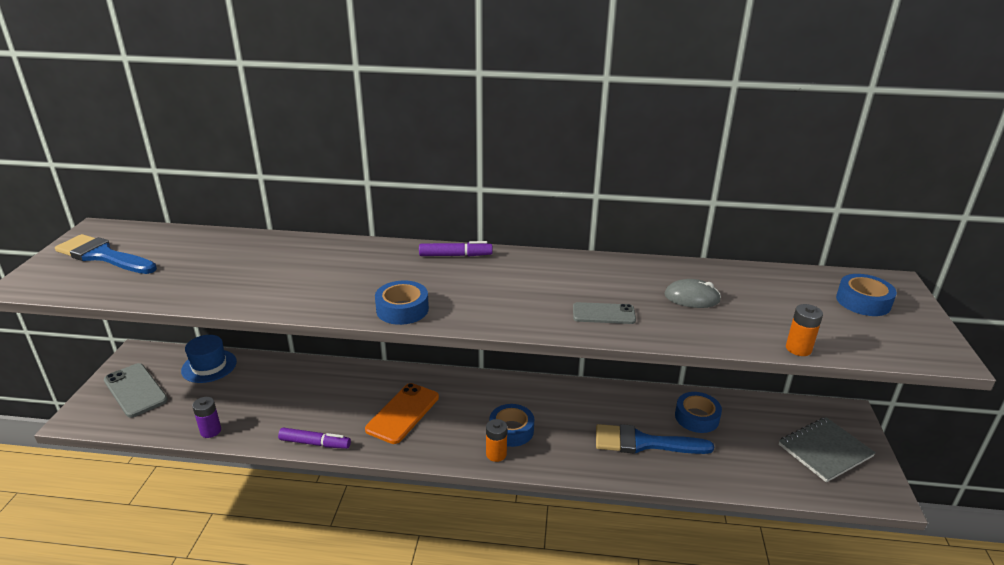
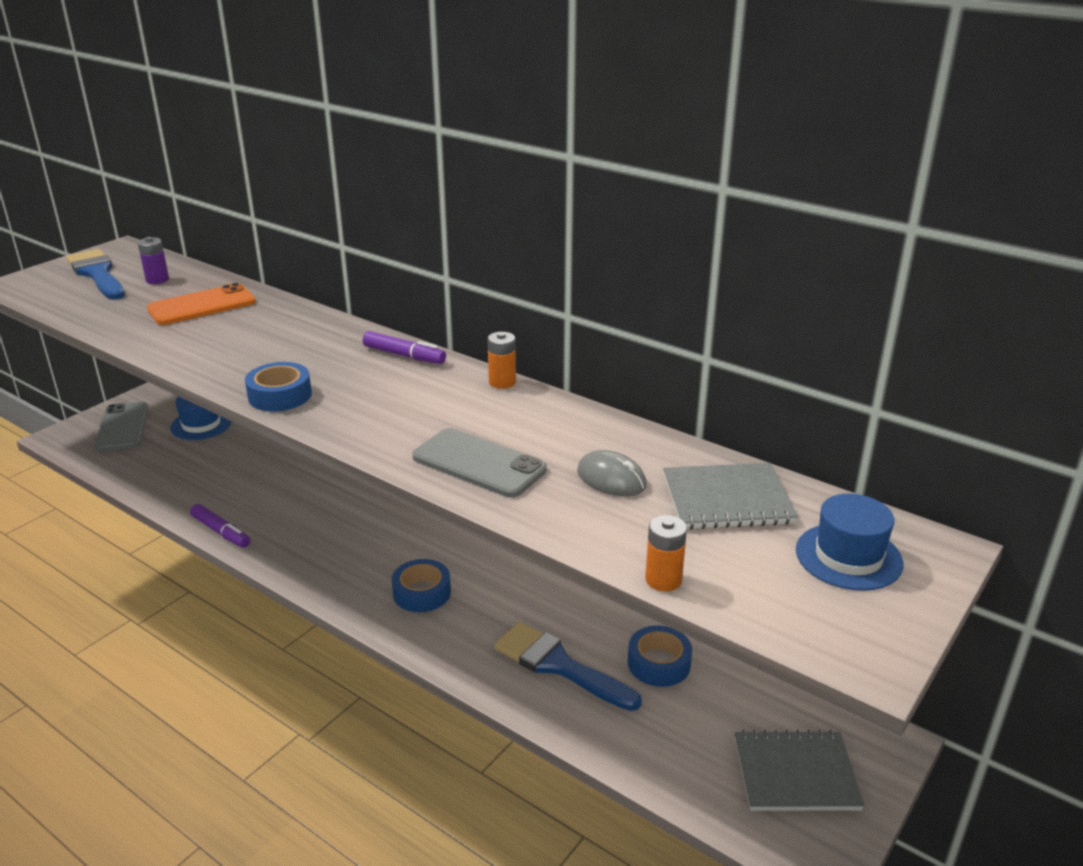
camera: 30 degrees right, 0 degrees up
(210, 431) = (146, 486): purple battery -> purple battery (157, 280)
(403, 413) = (330, 533): orange phone -> orange phone (202, 305)
(496, 454) = (380, 611): orange battery -> orange battery (502, 382)
(603, 314) = (479, 463): grey phone -> grey phone, size x1.59
(767, 289) = (727, 499): none -> grey notebook
(863, 302) = (848, 556): blue tape -> blue hat

